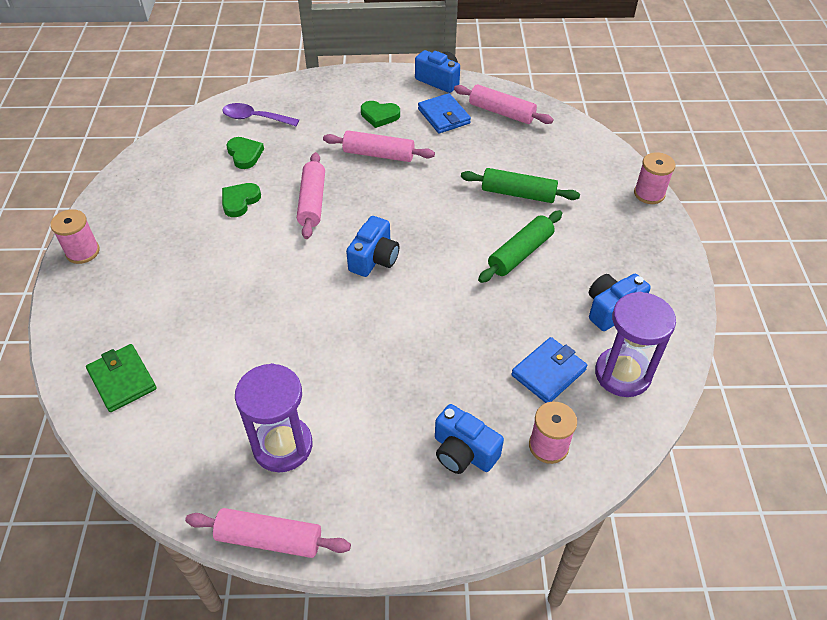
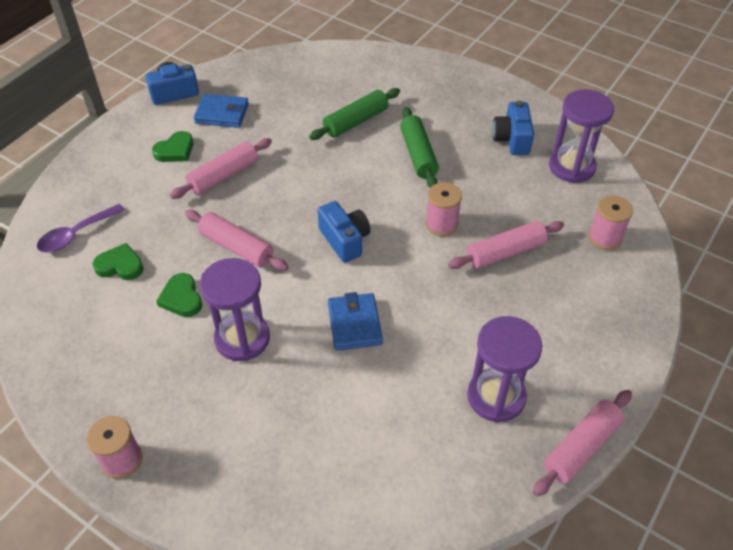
camera: 55 degrees left, 0 degrees up
(122, 380) = (331, 490): green wallet -> none
(227, 254) = (242, 338): none -> purple hourglass
(463, 452) = (579, 286): blue camera -> none
(501, 112) = (255, 80): pink rolling pin -> pink rolling pin (505, 252)
(548, 372) = (542, 202): blue wallet -> blue wallet (354, 324)
(649, 194) = (422, 59): pink spool -> pink spool (441, 224)

